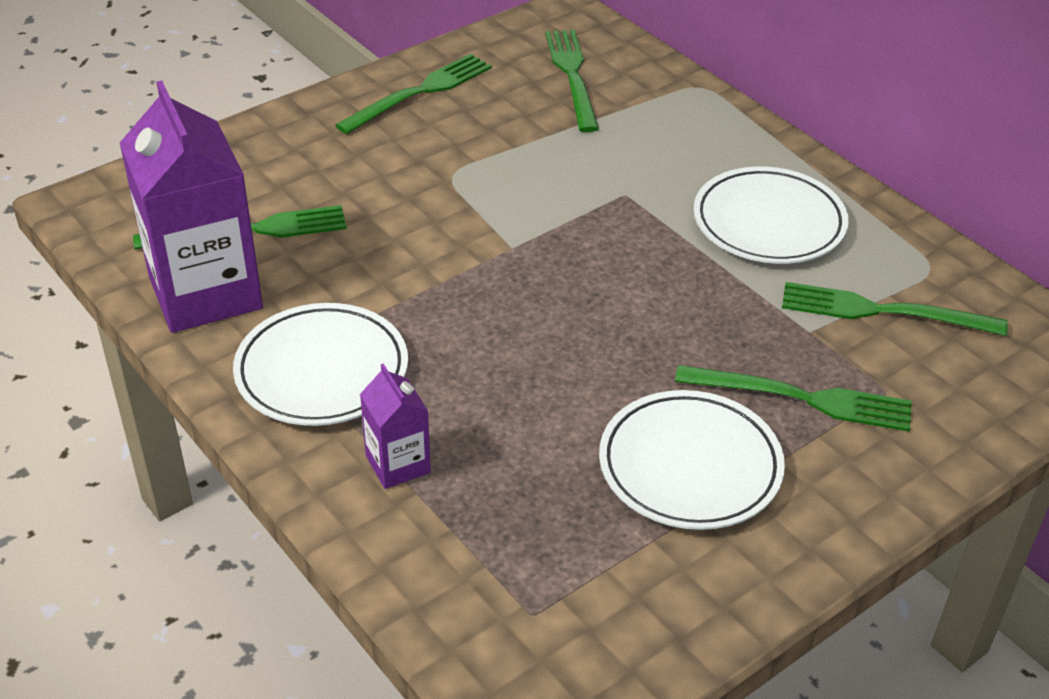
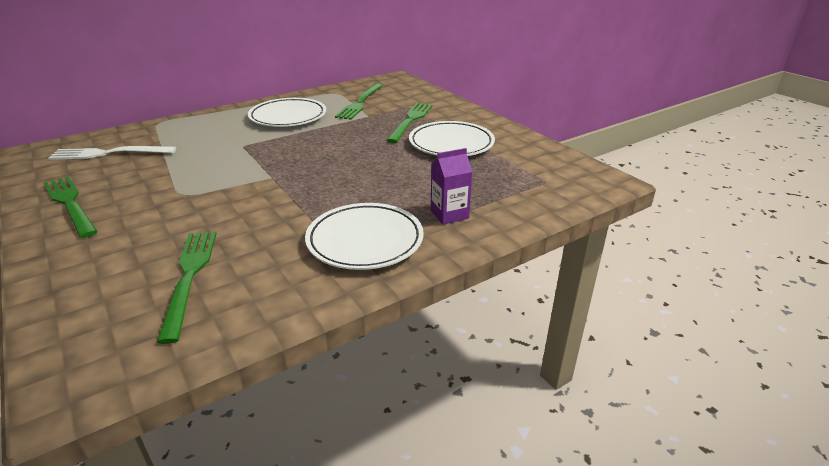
camera: 85 degrees left, 10 degrees down
(205, 293) = (259, 296): purple carton -> none
(572, 75) = (109, 153): green fork -> white fork

